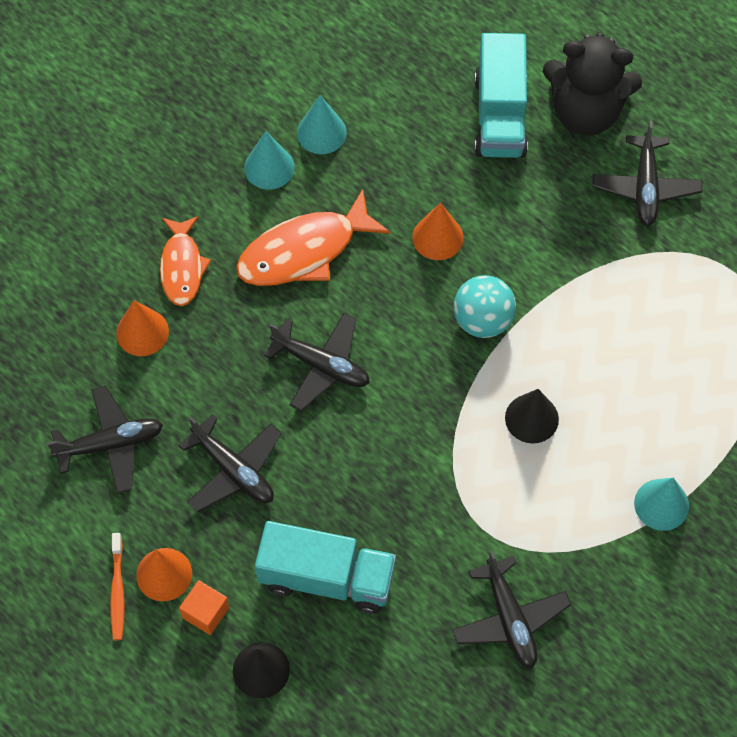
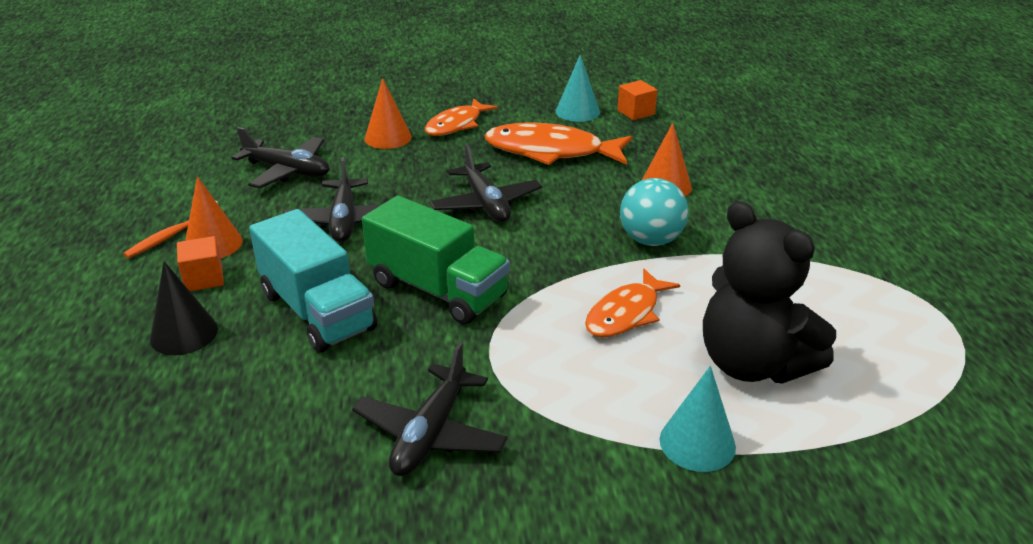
camera: 40 degrees right, 30 degrees down
(321, 132) = (636, 112): turquoise cone -> orange cube
(386, 492) = (438, 290): none -> green truck
(500, 115) = (792, 154): turquoise truck -> none
(531, 418) = (626, 313): black cone -> orange fish
(585, 112) = (875, 179): black teddy bear -> black teddy bear (752, 364)
(645, 187) = (897, 236): black plane -> none

